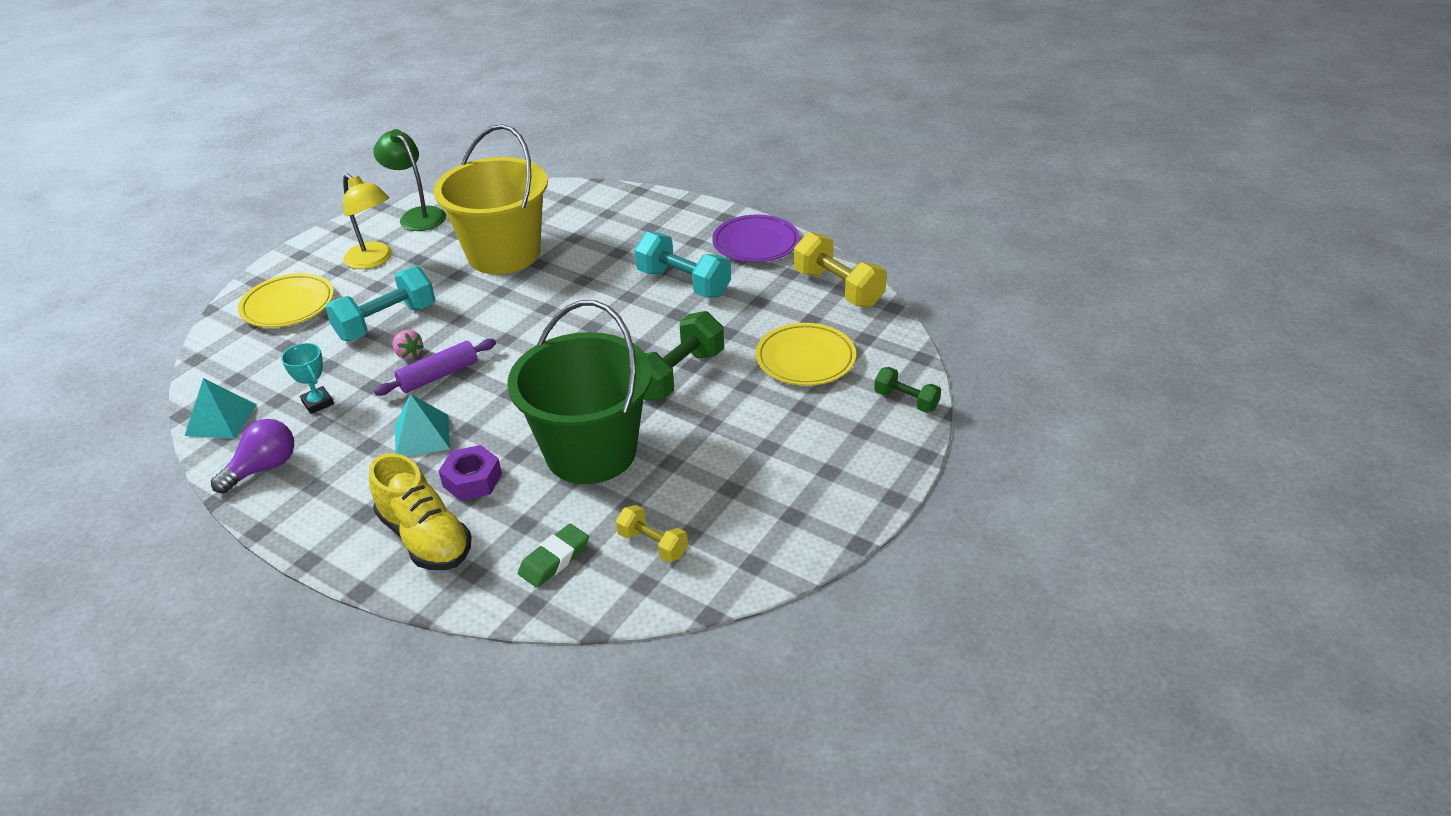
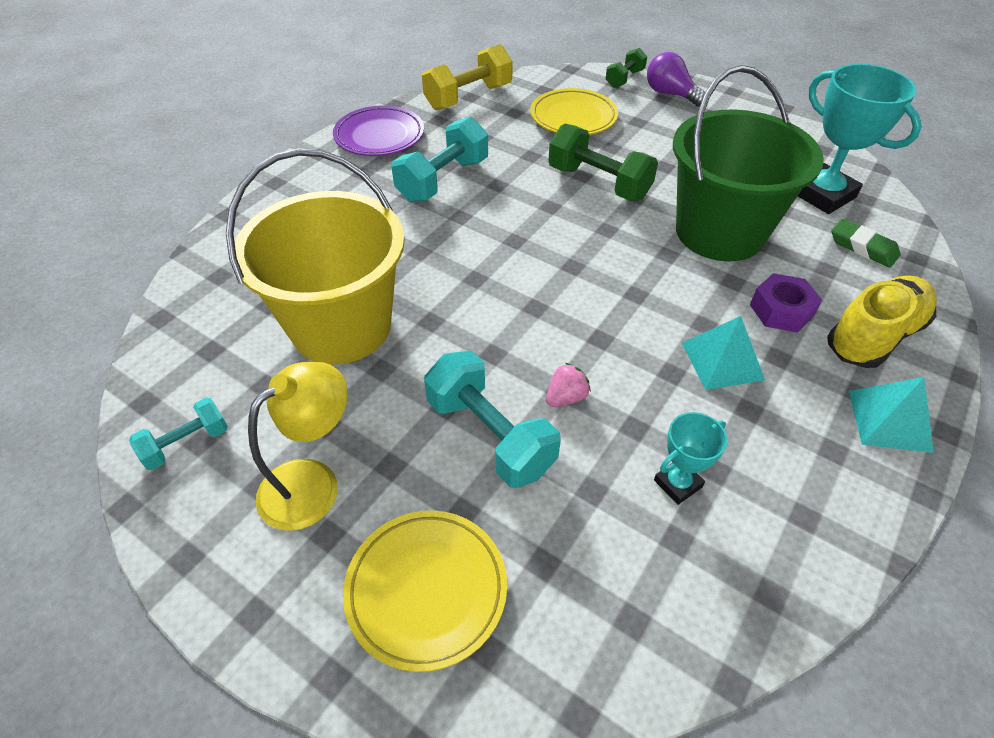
camera: 90 degrees left, 10 degrees up
(221, 419) = (734, 611): turquoise pyramid -> turquoise pyramid (889, 420)
(263, 468) = (819, 519): purple light bulb -> purple light bulb (670, 94)
(418, 215) = (186, 444): green lamp -> turquoise dumbbell
(439, 376) = (610, 360): purple rolling pin -> none
(653, 544) = (823, 195): yellow dumbbell -> turquoise trophy

